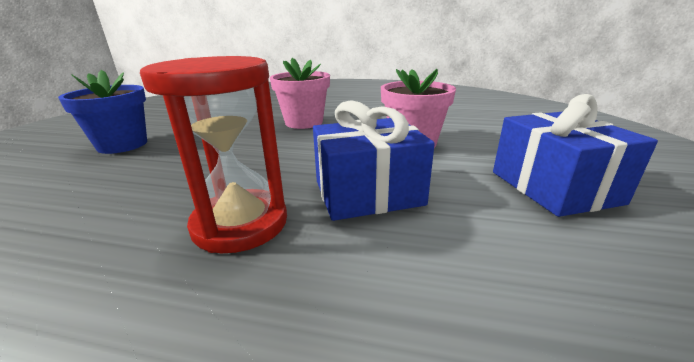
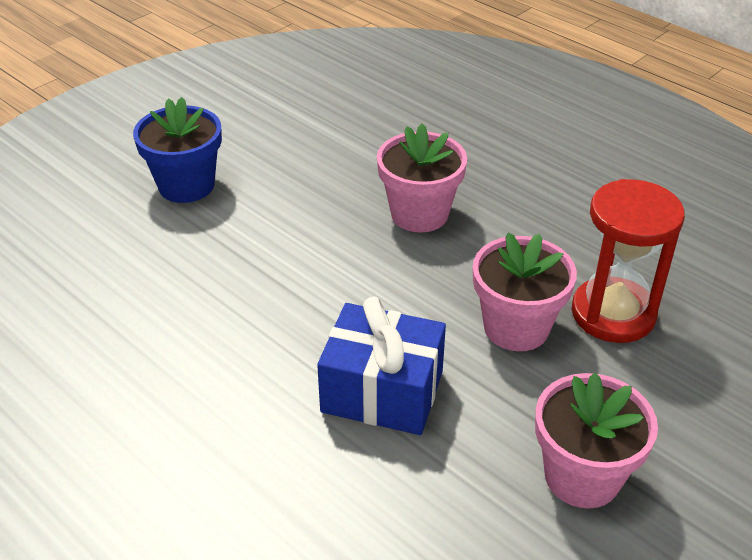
camera: 30 degrees right, 15 degrees up
(240, 224) = (245, 379): red hourglass -> red hourglass (613, 313)
(553, 187) = (582, 476): blue gift -> pink flower pot

